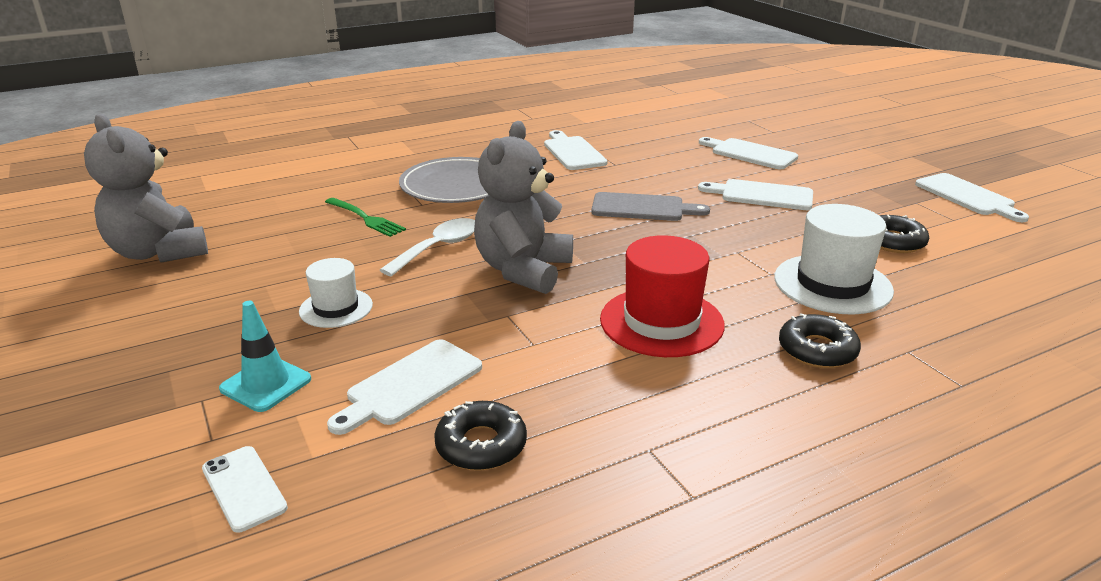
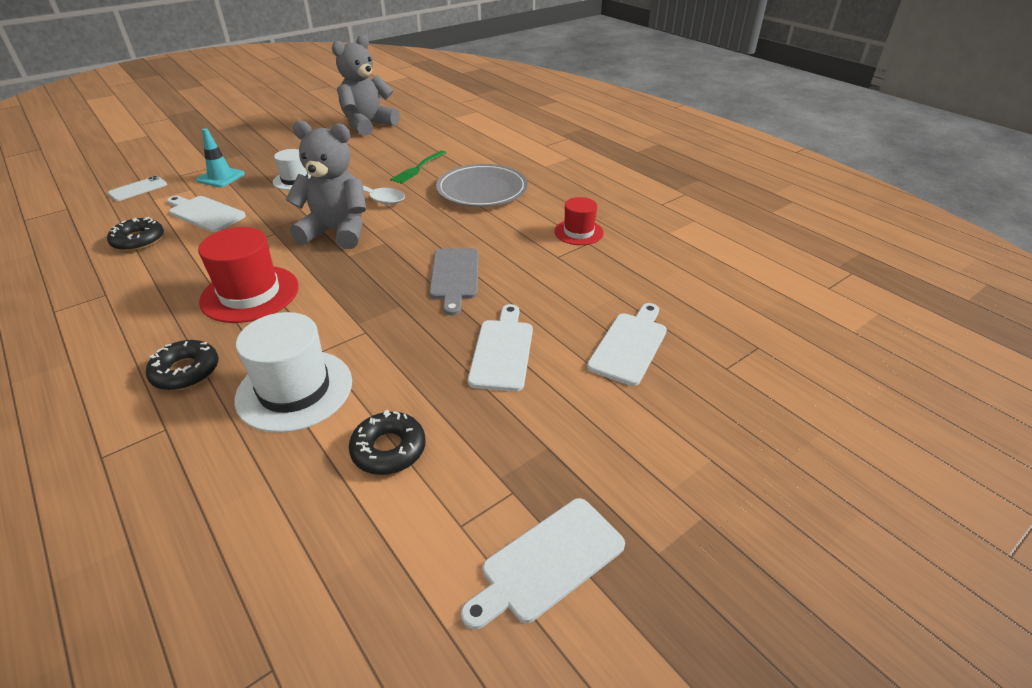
camera: 80 degrees right, 10 degrees up
(573, 152) = (578, 232): white cutting board -> red hat

